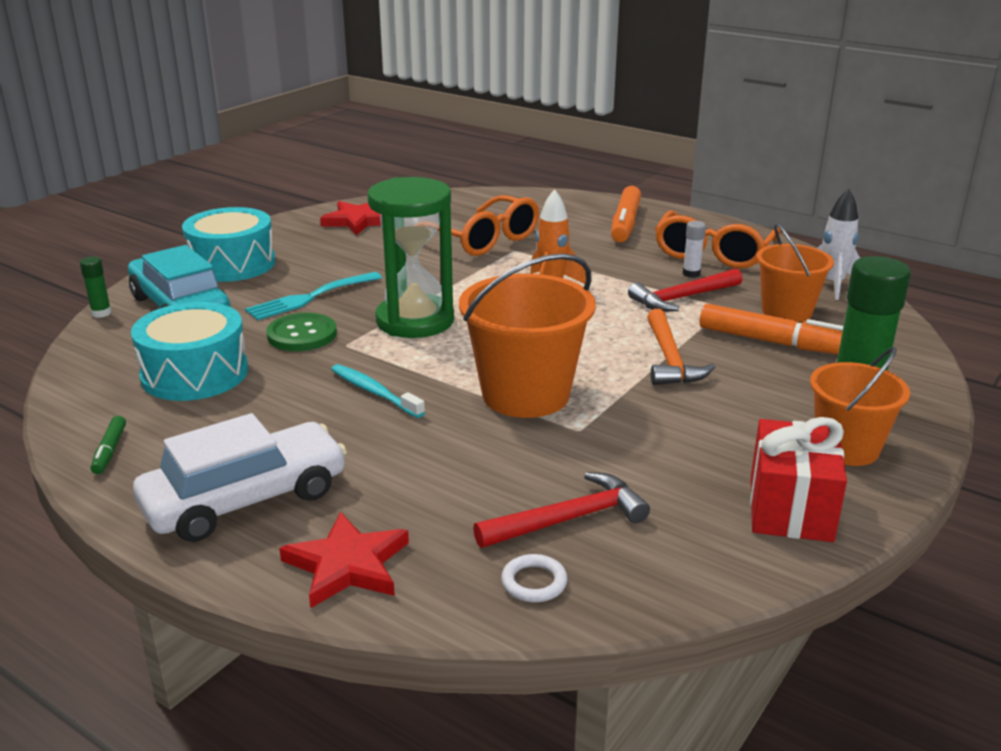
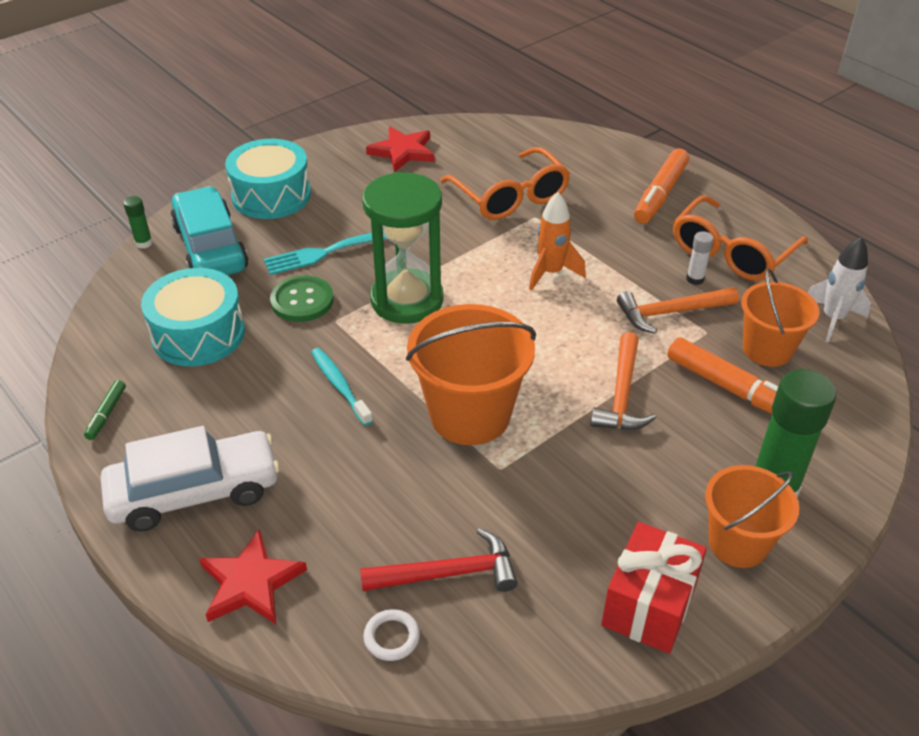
camera: 15 degrees right, 15 degrees up
(682, 298) = (670, 312): red hammer -> orange hammer

